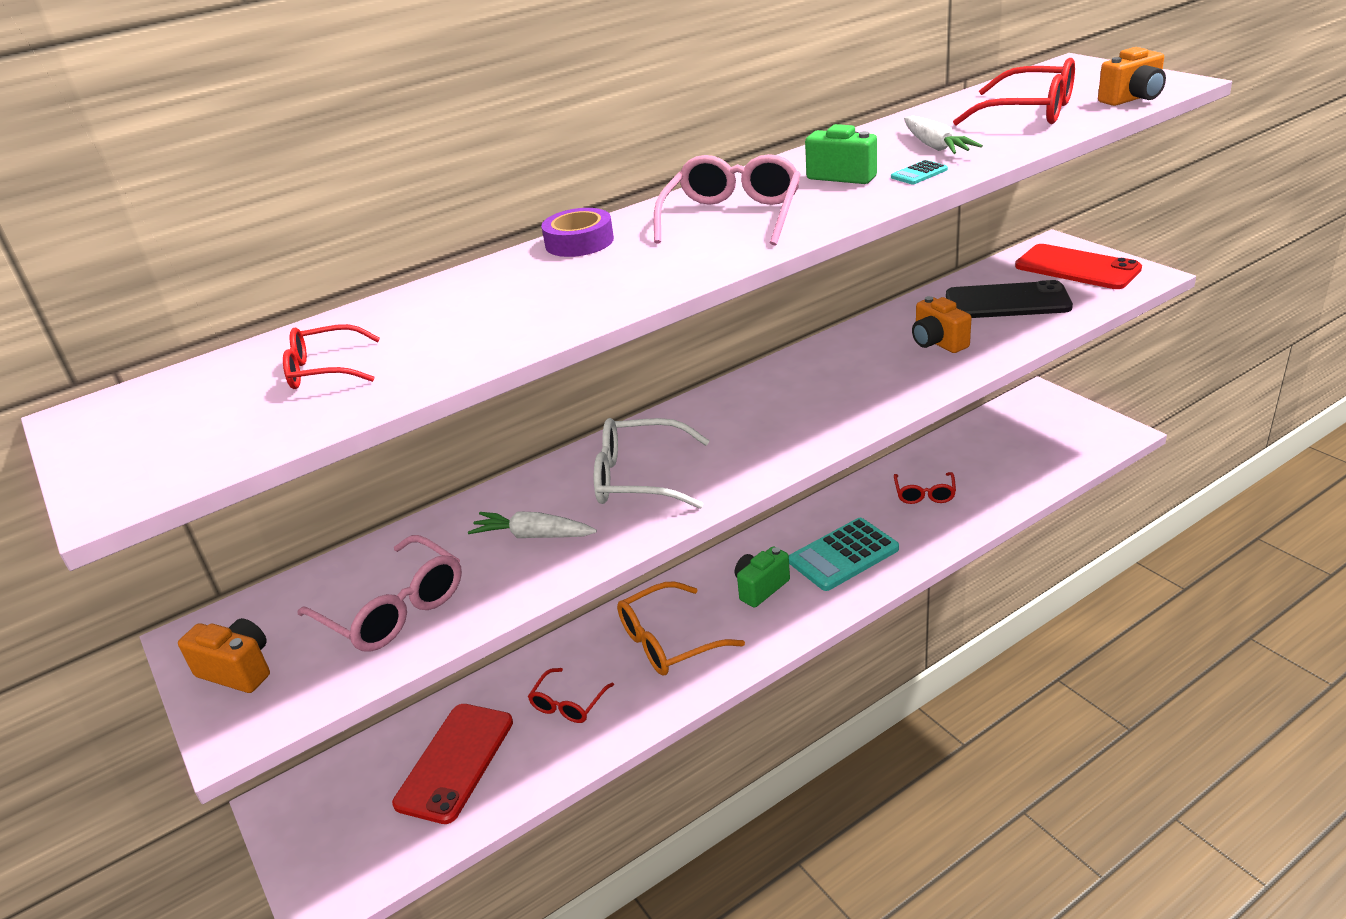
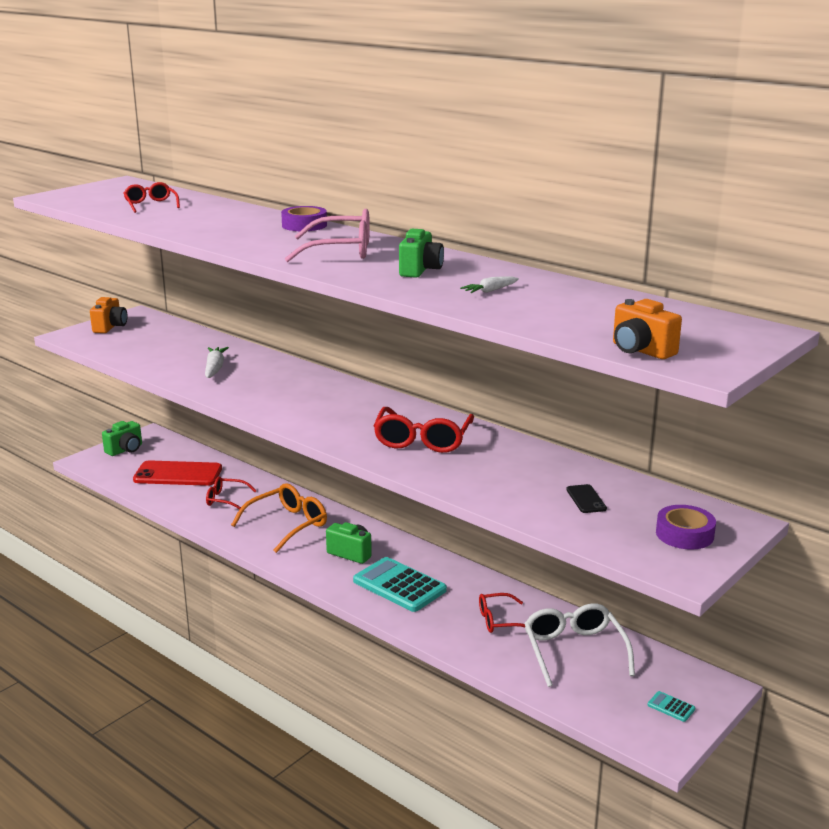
camera: 70 degrees right, 10 degrees down
(318, 839) = (125, 450): none -> green camera
(394, 609) = (151, 348): pink glasses -> none
(639, 478) = (276, 387): white glasses -> white glasses (574, 651)
(668, 641) = (287, 525): orange glasses -> orange glasses turned 90 degrees clockwise
(919, 173) = (424, 288): turquoise calculator -> turquoise calculator (671, 707)
(935, 146) = (490, 291): white carrot -> white carrot, size x0.64
(937, 343) = (491, 471): orange camera -> none
(1007, 302) = (586, 499): black phone -> black phone, size x0.45
(1029, 112) = (590, 316): red glasses -> red glasses (422, 440)
(1077, 268) = (684, 534): red phone -> purple tape

